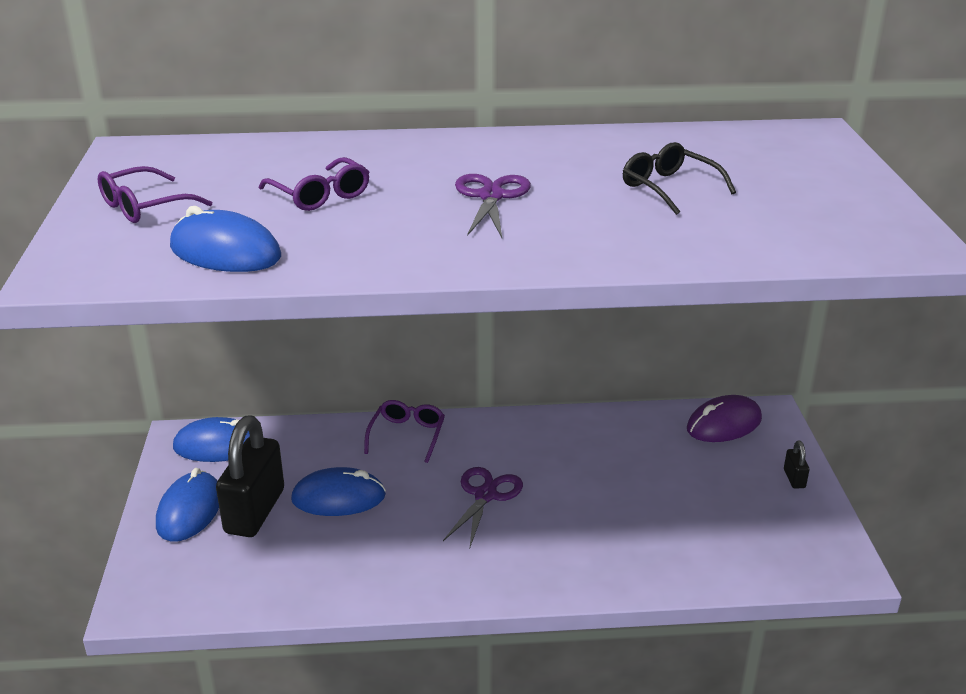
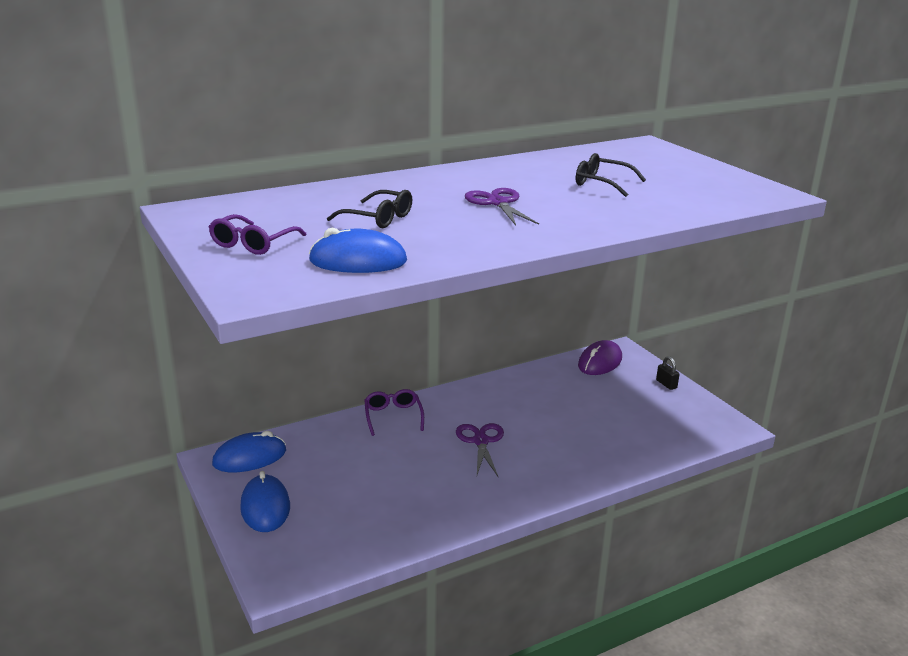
camera: 25 degrees left, 5 degrees down
(255, 511) = (318, 494): black padlock -> none
(320, 195) = (378, 218): purple glasses -> black glasses
(338, 498) = (376, 469): blue mouse -> none

